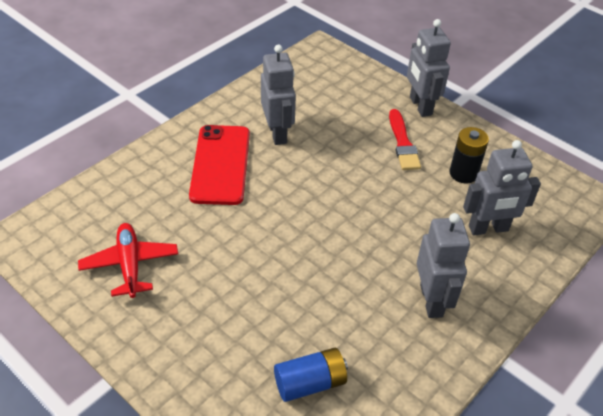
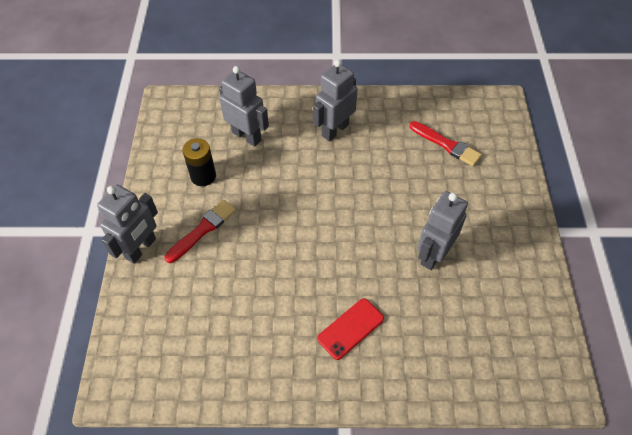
camera: 130 degrees left, 10 degrees up
(130, 265) = (492, 295): red plane -> none
(221, 164) = (350, 328): red phone -> red phone, size x0.60
(278, 133) = (274, 321): grey robot -> grey robot (433, 254)
(310, 383) = (446, 145): blue battery -> red brush

